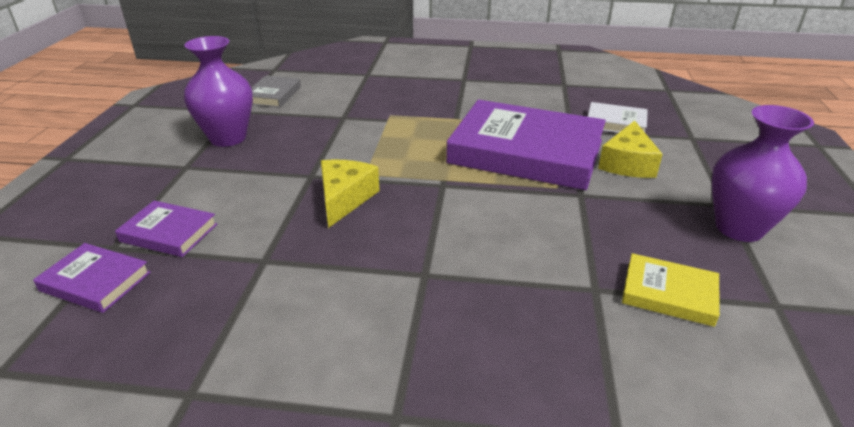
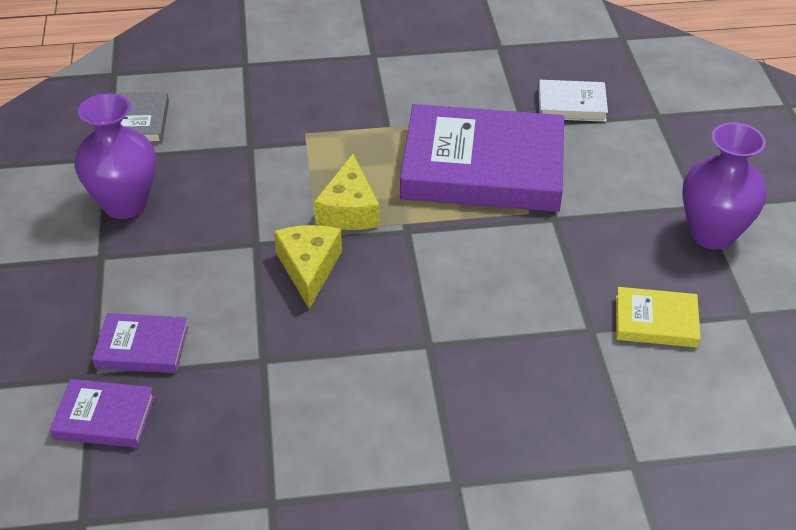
camera: 15 degrees left, 10 degrees up
(627, 163) = (594, 166): yellow cheese -> yellow cheese (349, 210)

